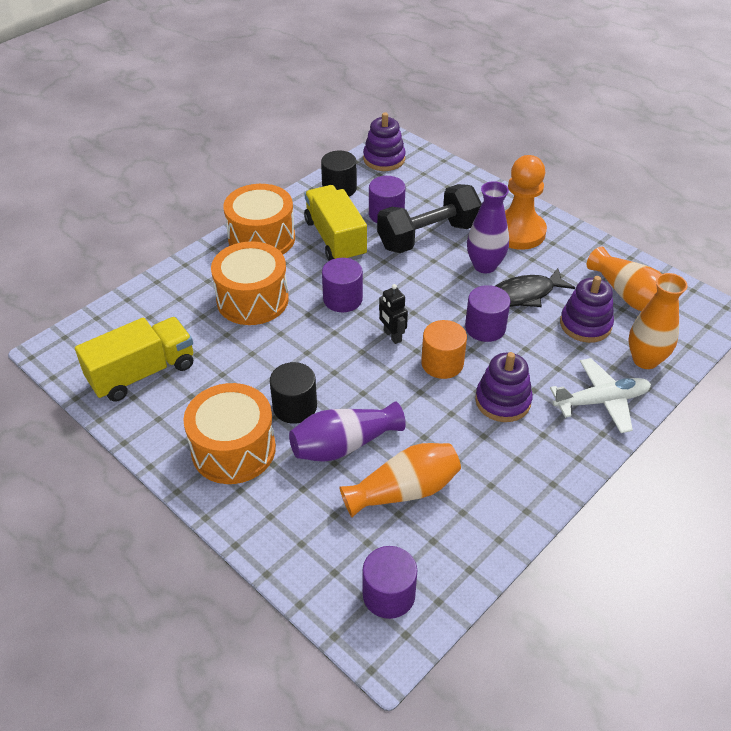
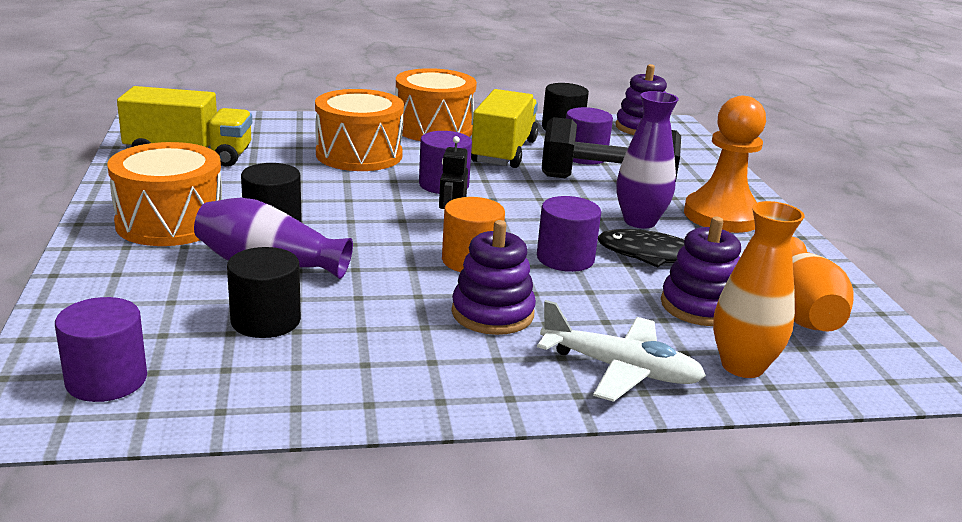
camera: 35 degrees right, 20 degrees down
(404, 491) = (265, 320): orange vase -> black cylinder

